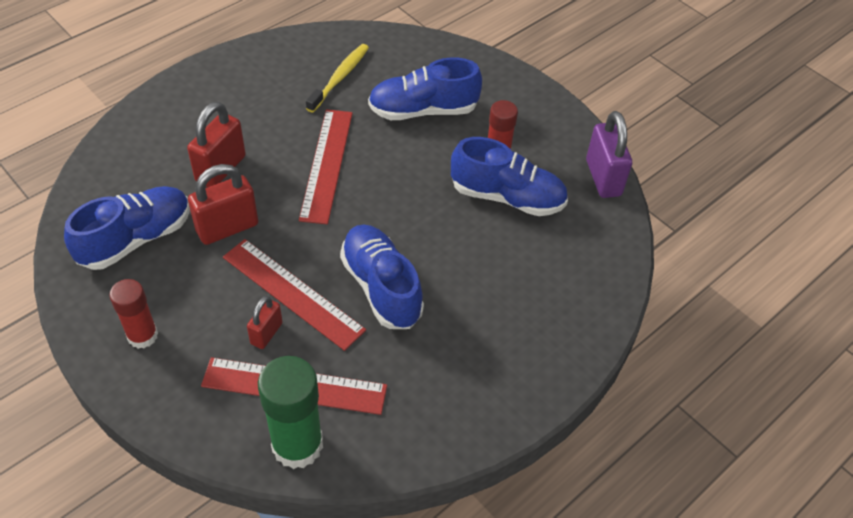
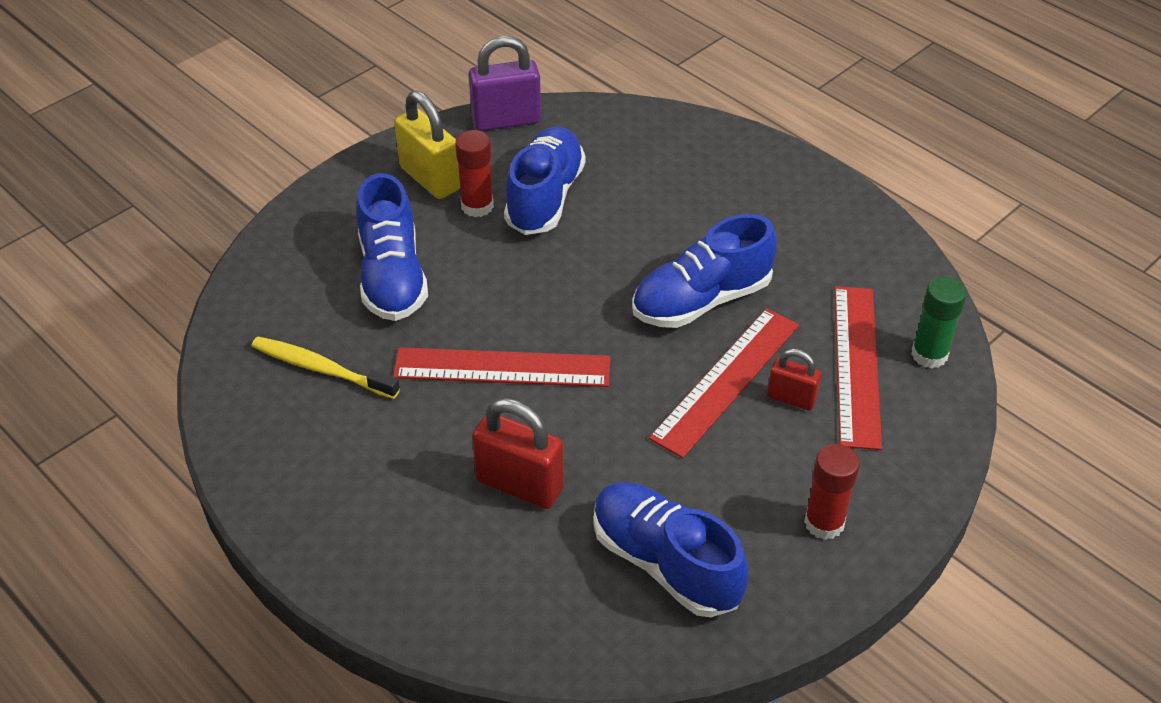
camera: 90 degrees left, 5 degrees down
(227, 228) = (630, 461): red padlock -> none
(297, 445) = (929, 355): green glue stick -> green glue stick, size x0.63
(529, 131) = (430, 178): none -> yellow padlock

